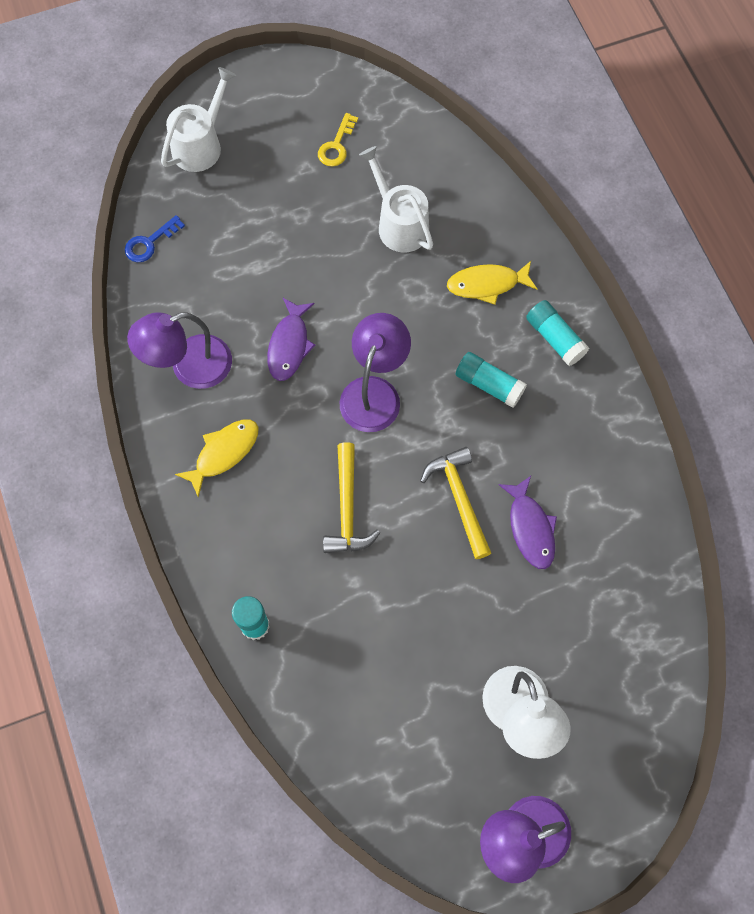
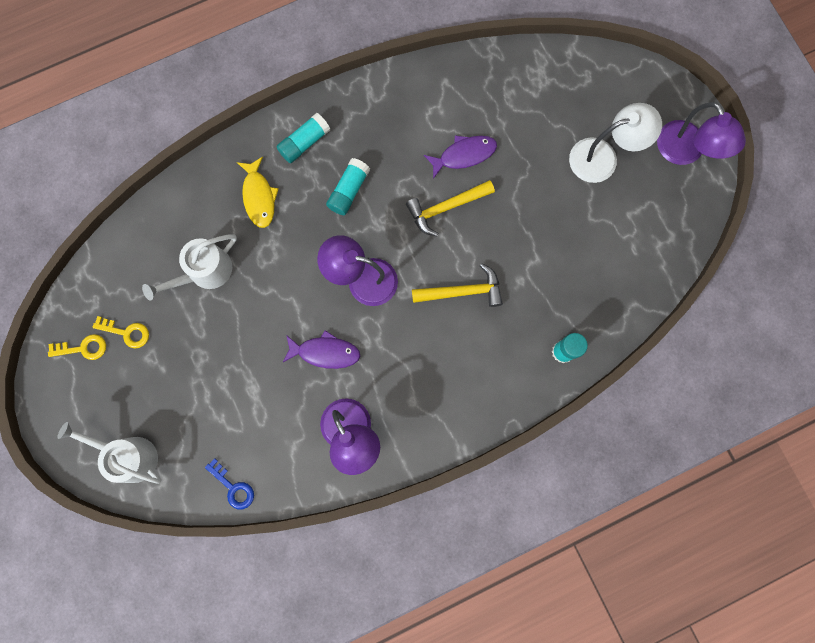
camera: 95 degrees left, 10 degrees up
(223, 453) = (425, 394): yellow fish -> none
(324, 104) = (83, 348): none -> yellow key

